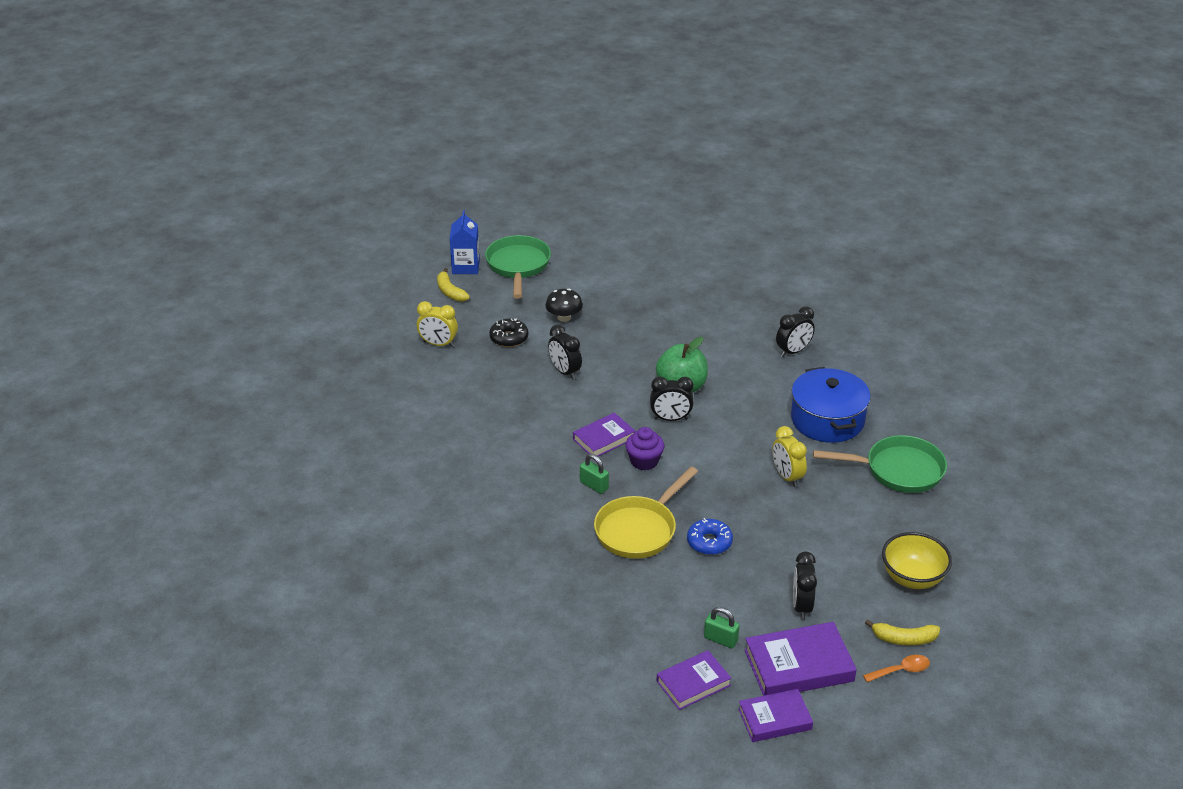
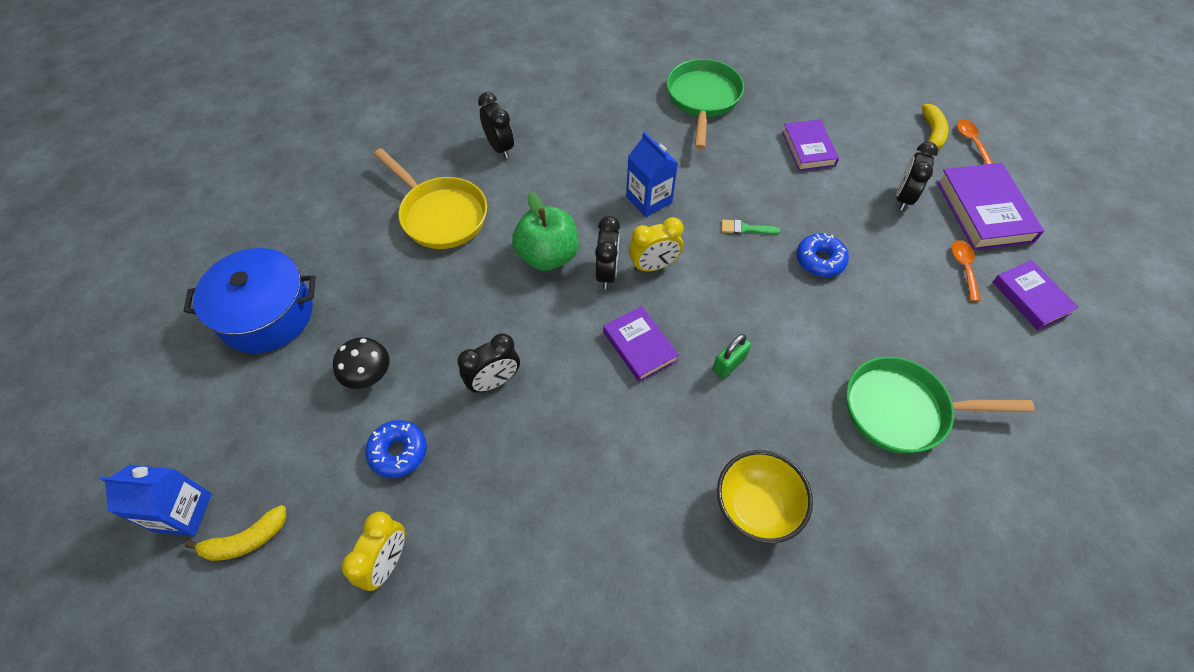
camera: 85 degrees left, 20 degrees up
(509, 338) = (398, 452): black donut -> blue donut
(518, 266) = (213, 430): green pan -> green pan (902, 410)
(639, 530) = (805, 324): yellow pan -> yellow pan (440, 215)
(644, 461) = (684, 307): purple cupcake -> none
(720, 639) = (963, 267): green padlock -> orange spoon
(735, 497) = (746, 229): none -> green brush
(755, 439) = (649, 200): none -> blue carton
(774, 719) = (1058, 238): purple book -> purple book (808, 148)
(787, 477) = (712, 182): yellow clock -> yellow clock (653, 266)
(801, 606) = (903, 198): black clock -> black clock turned 105 degrees clockwise
(827, 420) = (622, 138): blue pot -> blue pot (266, 314)
(912, 578) = (852, 115): yellow bowl -> yellow bowl (756, 507)

